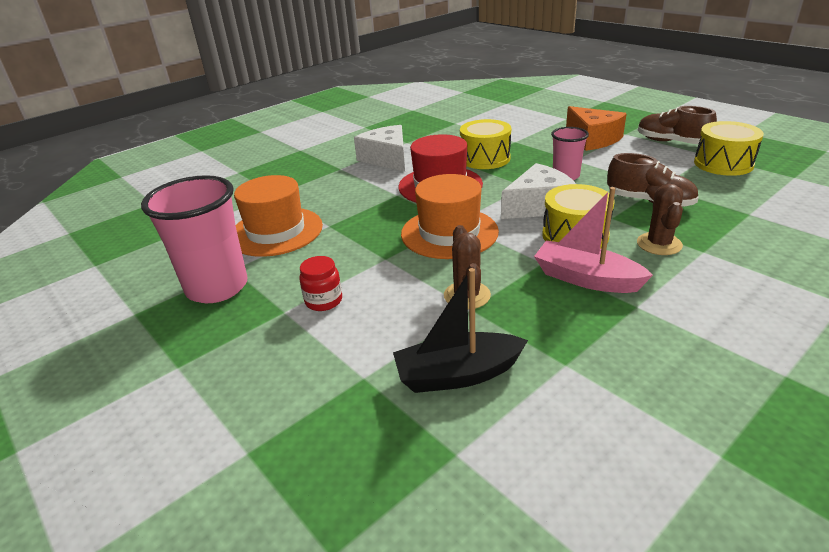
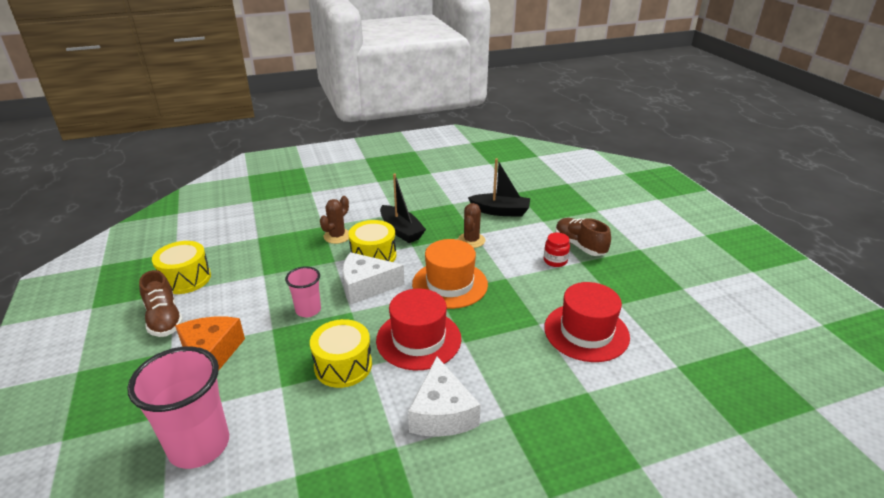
camera: 160 degrees left, 0 degrees up
(217, 287) = (628, 291): pink cup -> pink cup (199, 445)
(276, 231) = (586, 332): orange hat -> red hat
(586, 278) = (401, 231): pink boat -> black boat
(649, 202) = (293, 264): brown shoe -> brown shoe (579, 246)

